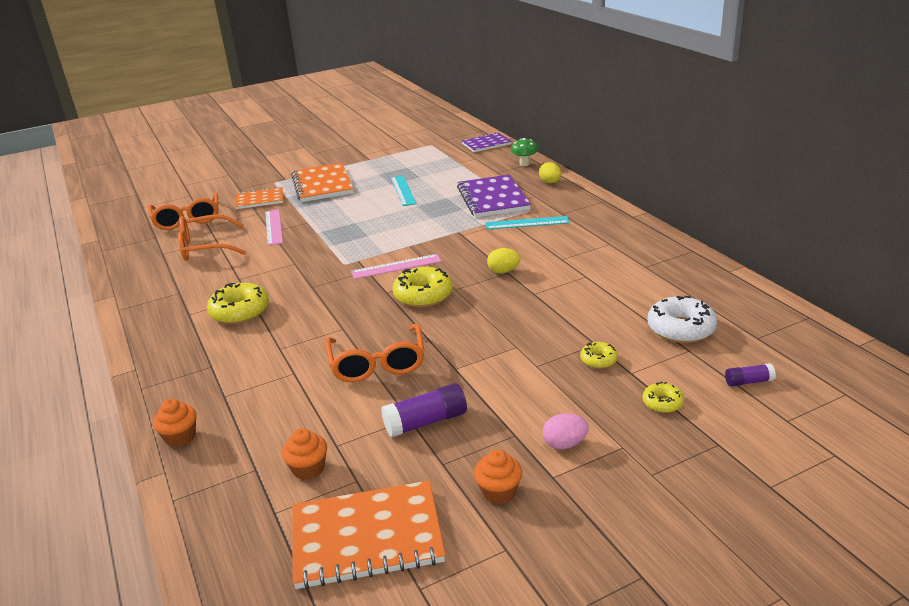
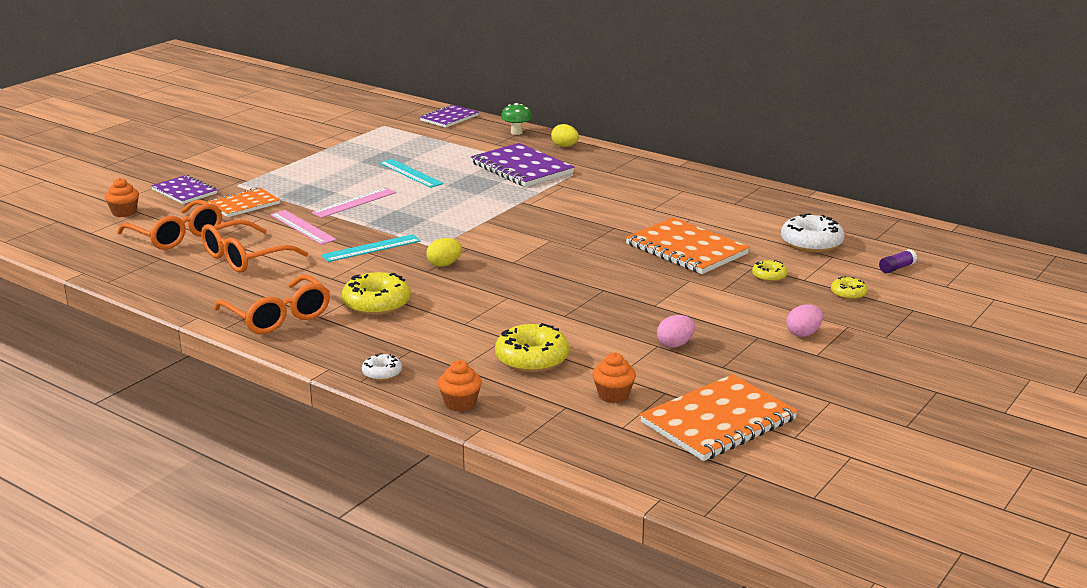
camera: 30 degrees left, 5 degrees down
(164, 385) = (382, 373): none -> white donut
(236, 182) = (184, 191): none -> purple notebook
(322, 185) = (303, 180): orange notebook -> orange notebook (686, 249)
(377, 363) = (578, 315): orange glasses -> orange glasses (278, 316)
(396, 267) = (495, 240): pink ruler -> pink ruler (354, 203)
(423, 295) = (554, 258): yellow donut -> yellow donut (532, 359)
(426, 422) = (675, 344): purple glue stick -> pink egg
(499, 492) = (787, 372): orange cupcake -> orange cupcake (124, 212)
(503, 271) = (609, 227): yellow egg -> yellow egg (444, 264)
(527, 223) = (583, 184): turquoise ruler -> turquoise ruler (371, 248)

